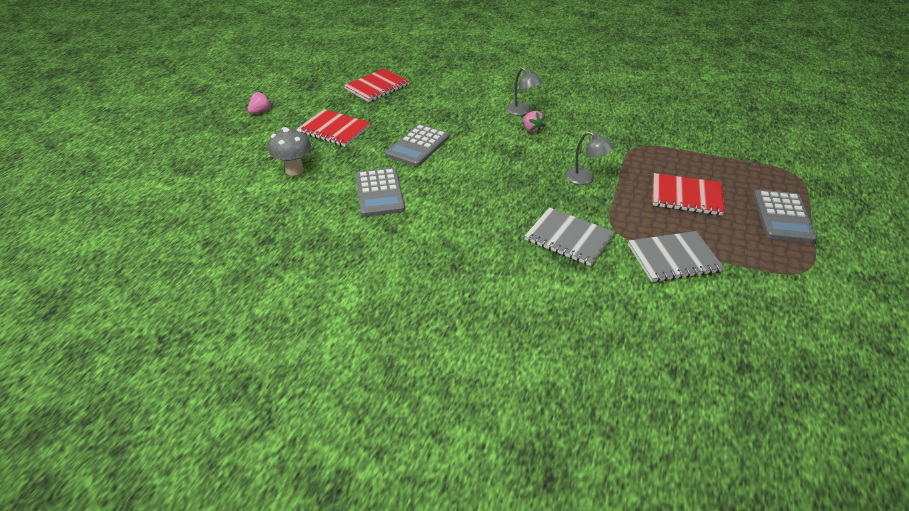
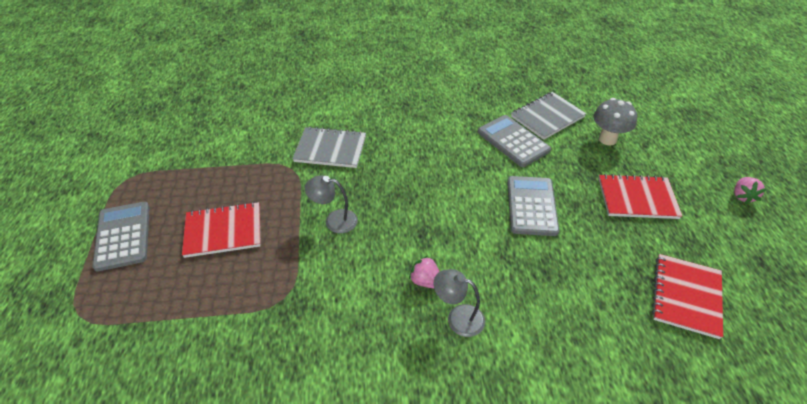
camera: 155 degrees right, 5 degrees up
(673, 258) = (239, 157): grey notebook -> grey notebook (547, 117)

